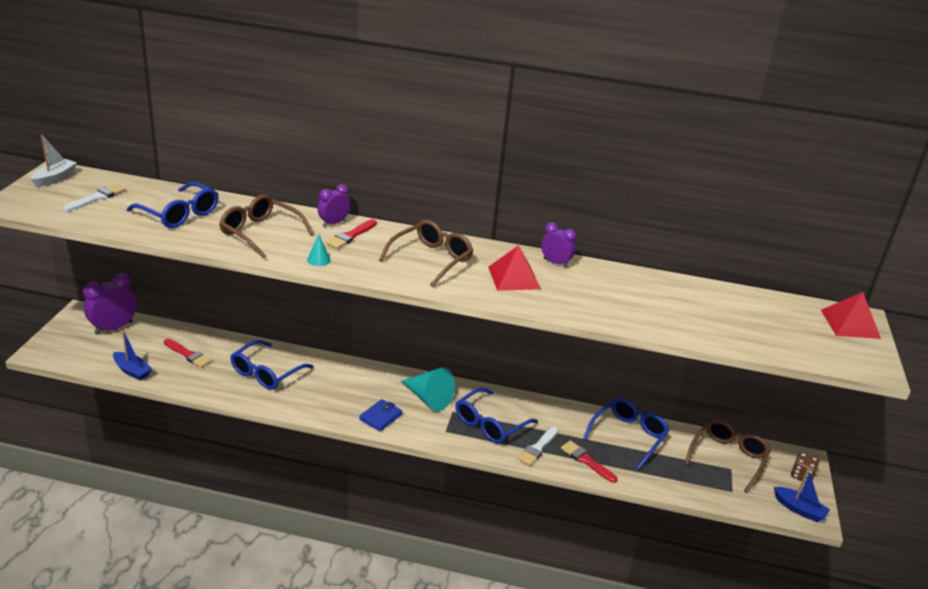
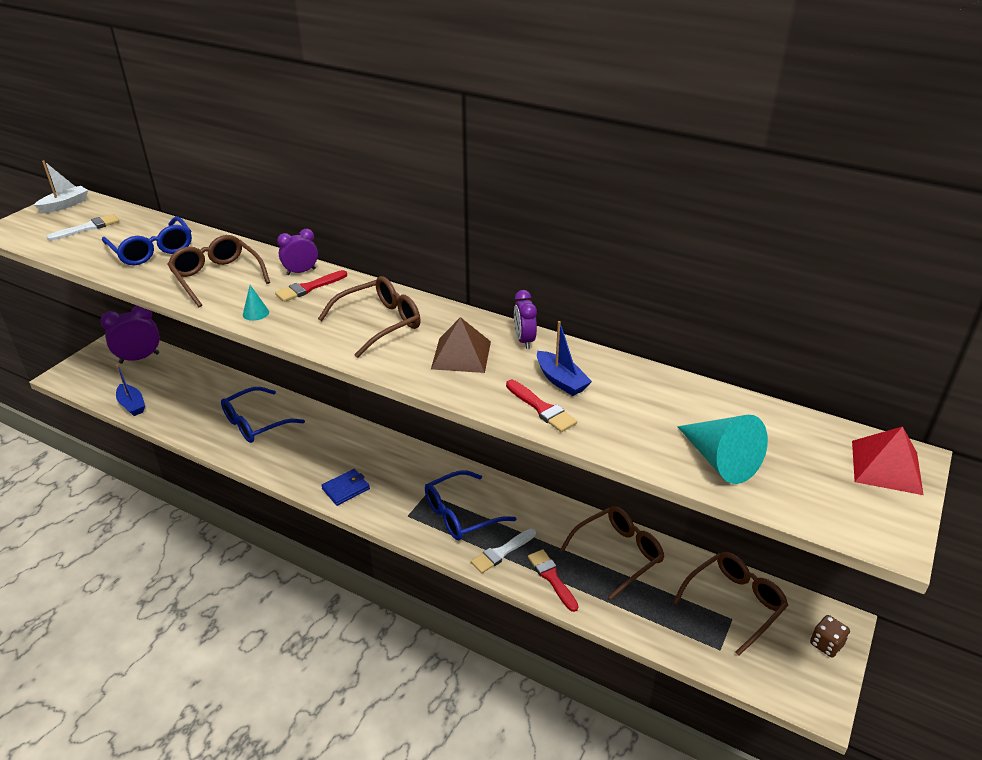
camera: 20 degrees right, 5 degrees up
(188, 354) = (192, 394): red brush -> red brush (542, 408)
(428, 398) = (407, 474): turquoise cone -> turquoise cone (720, 460)
(514, 277) = (461, 355): red pyramid -> brown pyramid
(555, 263) = (524, 340): purple clock -> purple clock turned 150 degrees counterclockwise
(628, 436) = (618, 554): blue glasses -> brown glasses
(799, 509) = (802, 691): blue boat -> blue boat (561, 381)

